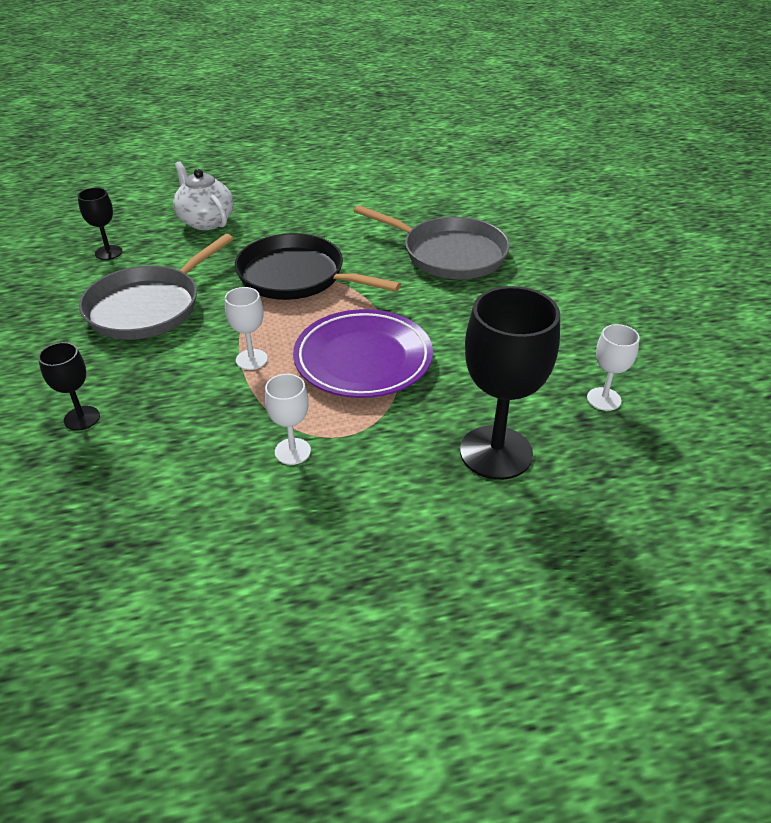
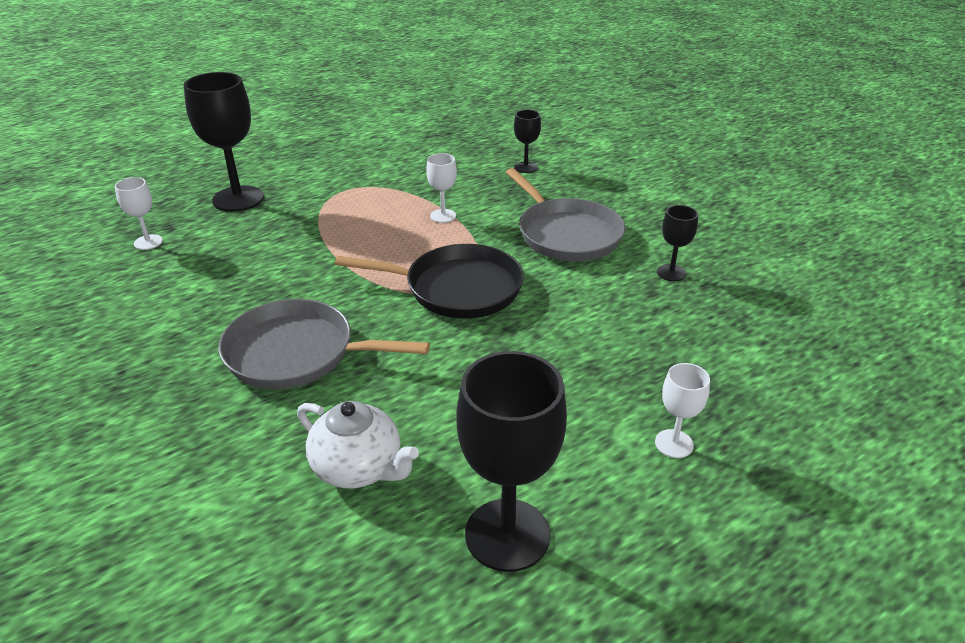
camera: 160 degrees right, 5 degrees down
(148, 307) = (566, 234): grey pan -> grey pan turned 135 degrees clockwise
(206, 221) = (620, 333): white teapot -> white teapot (359, 468)
(292, 451) = (376, 177): white goblet -> white goblet (674, 443)
(360, 158) = (507, 534): none -> black goblet
(363, 359) = (353, 232): purple plate -> none

